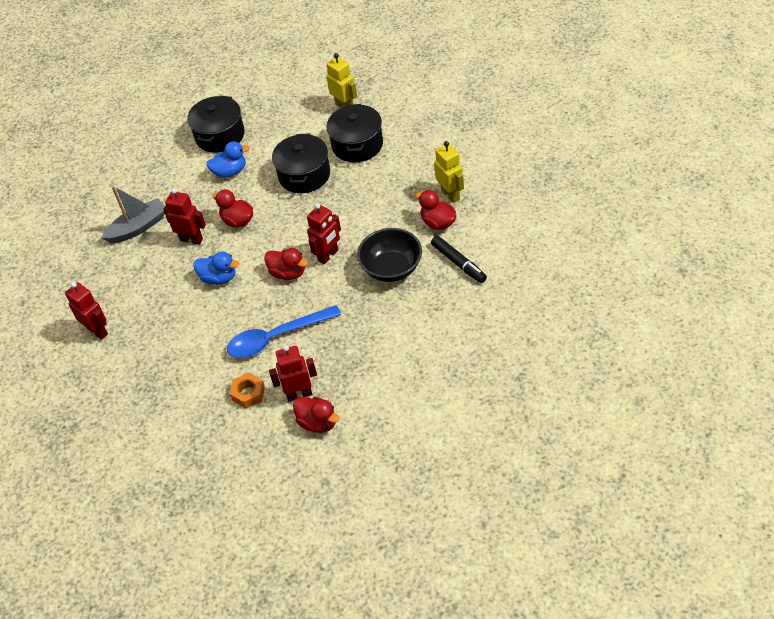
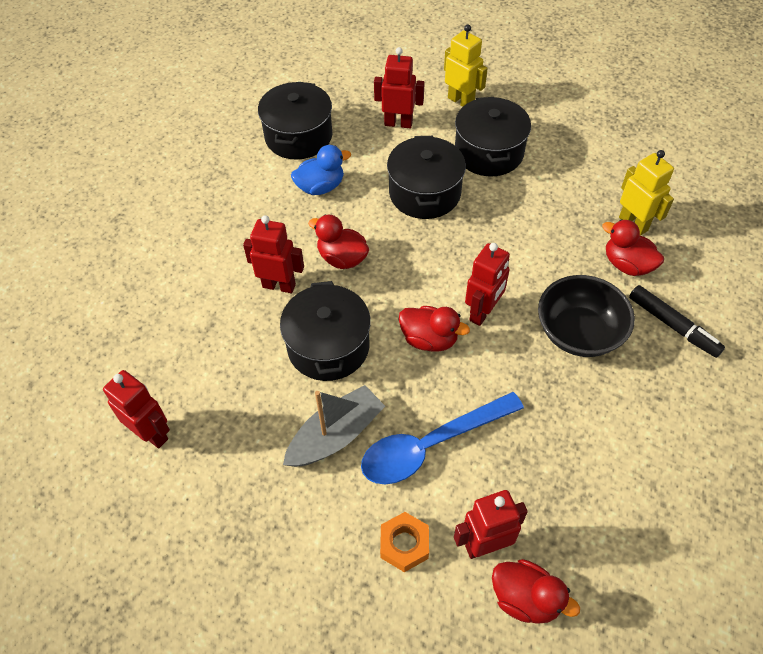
camera: 10 degrees left, 5 degrees up
(138, 227) = (198, 266): grey boat -> grey boat (335, 435)
(219, 278) = (328, 346): blue duck -> black pot
(295, 124) = (398, 123): none -> red robot

